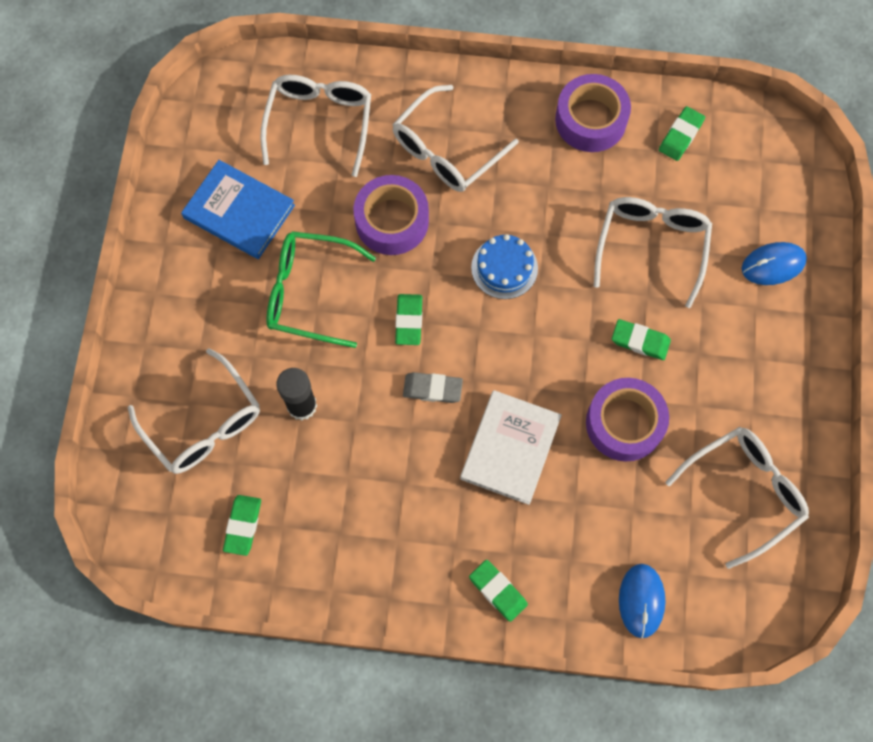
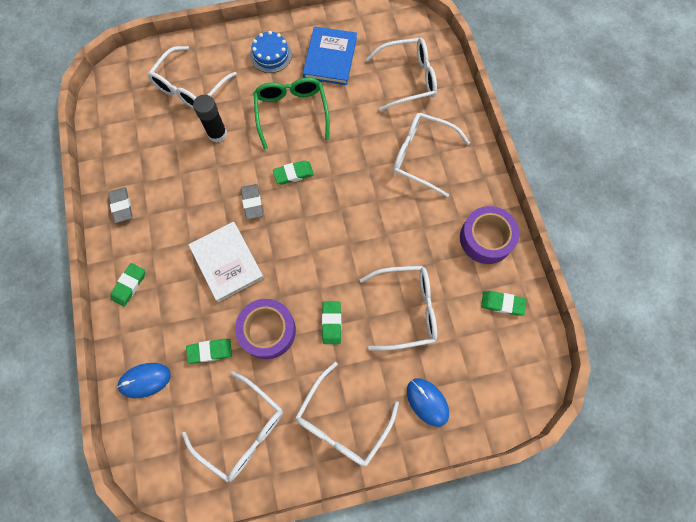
camera: 70 degrees right, 0 degrees up
(243, 525) = (134, 129): green eraser -> green eraser (210, 351)
(368, 573) = (122, 206): none -> grey eraser
(392, 221) = (358, 141): purple tape -> none
(504, 268) = (352, 218): blue cake -> blue cake (271, 55)
(510, 448) = (227, 262): white book -> white book turned 60 degrees clockwise
(768, 370) = (342, 422): none -> white glasses

